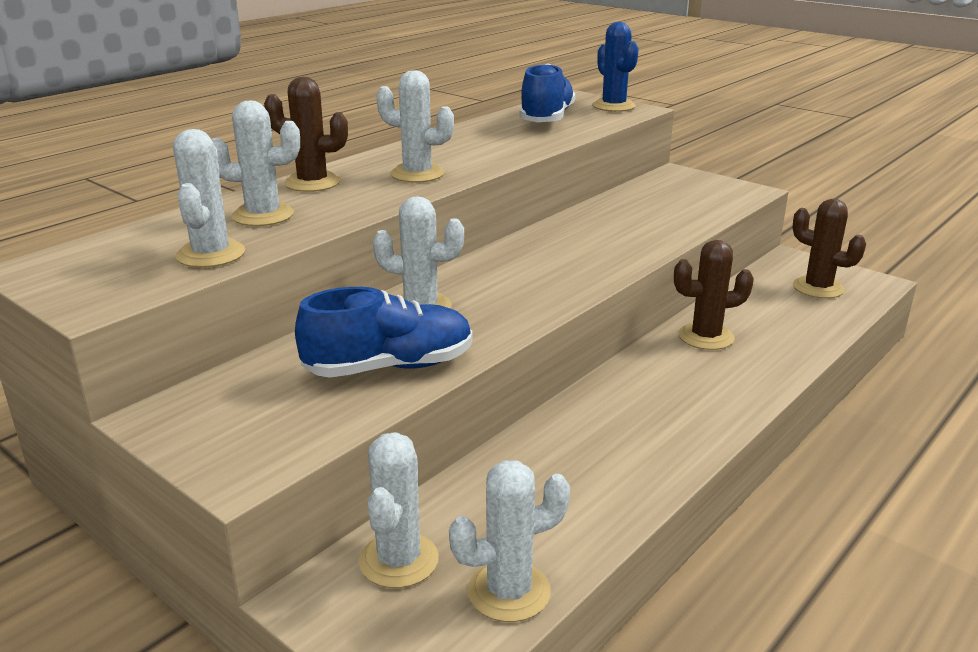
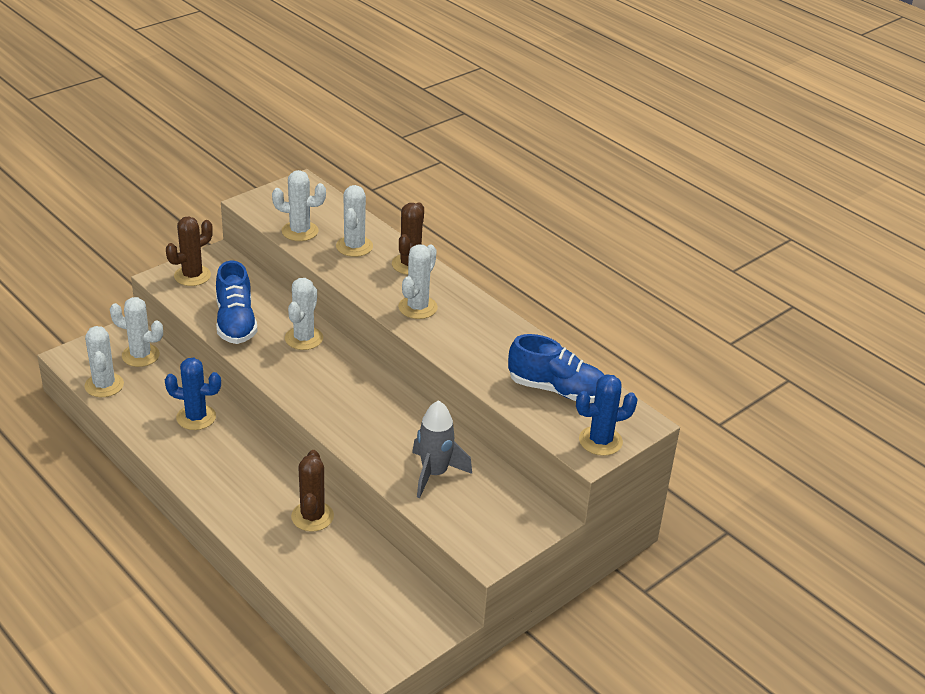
camera: 95 degrees right, 10 degrees up
(559, 457) = (196, 417): none -> blue cactus
(652, 216) = (434, 474): none -> grey rocket
(818, 288) = (378, 615): brown cactus -> brown cactus (192, 276)

